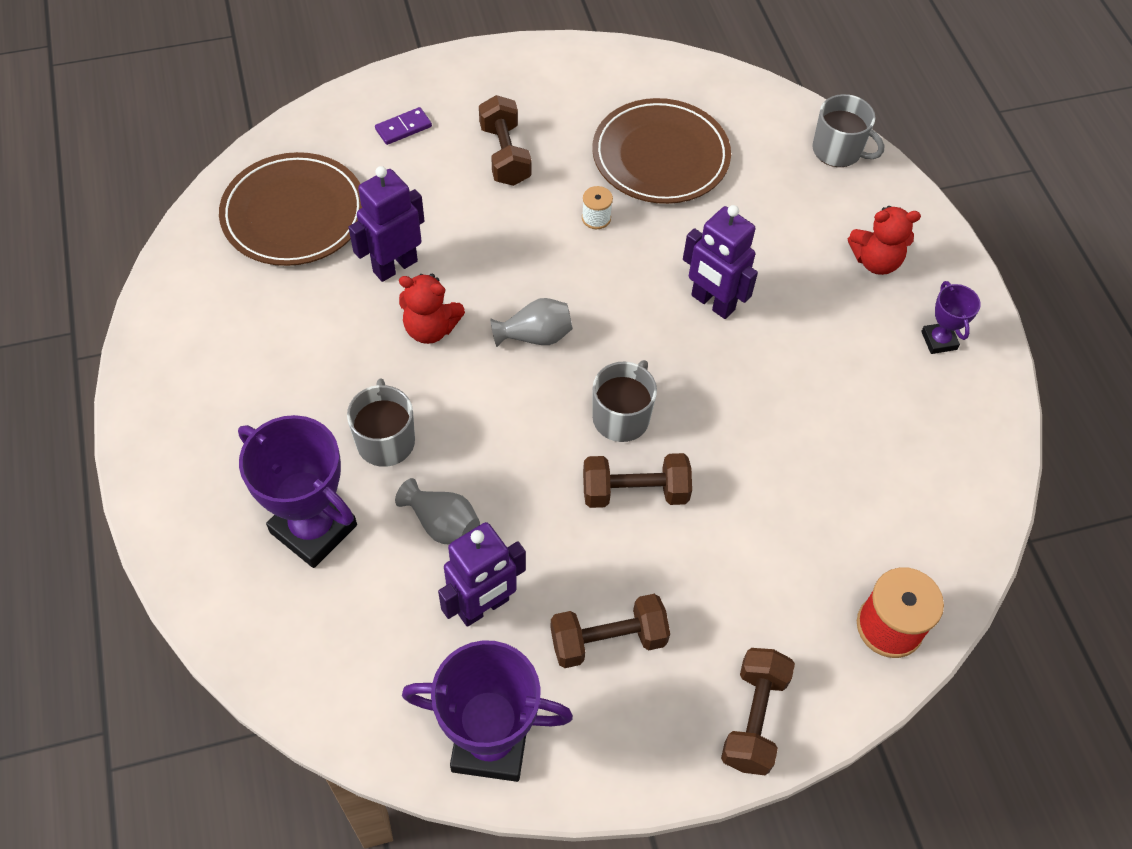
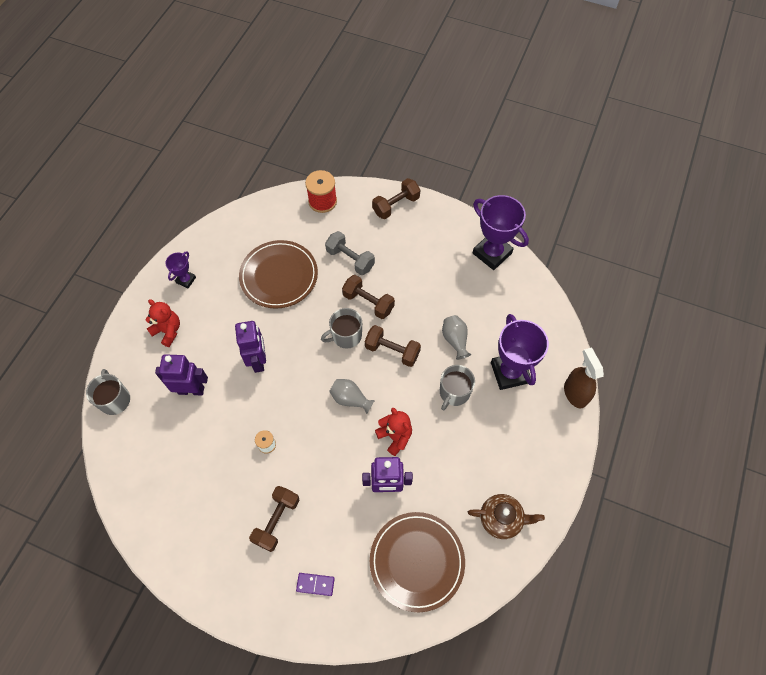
camera: 140 degrees left, 5 degrees up
(179, 565) = (575, 393): none -> brown spray bottle
(206, 320) = (501, 519): none -> brown teapot
(483, 607) = (461, 298): purple robot -> purple robot (191, 390)
(608, 640) = (424, 258): brown dumbbell -> brown dumbbell (392, 351)
(660, 156) = (200, 460): brown plate -> brown plate (279, 276)
(733, 546) = (350, 259): none -> grey dumbbell

